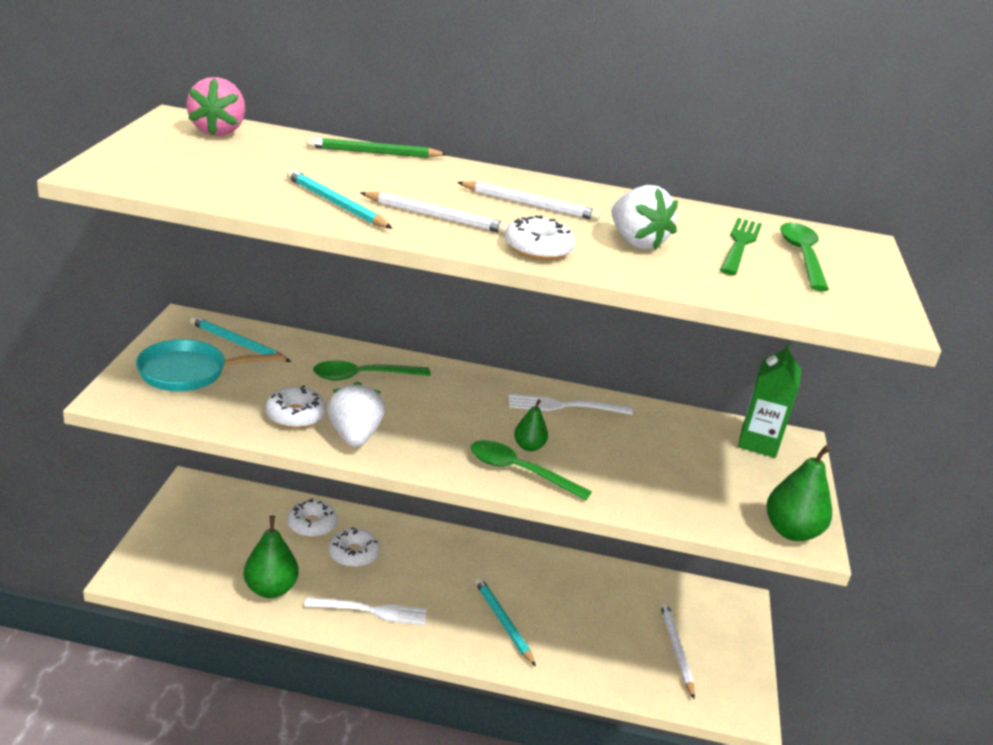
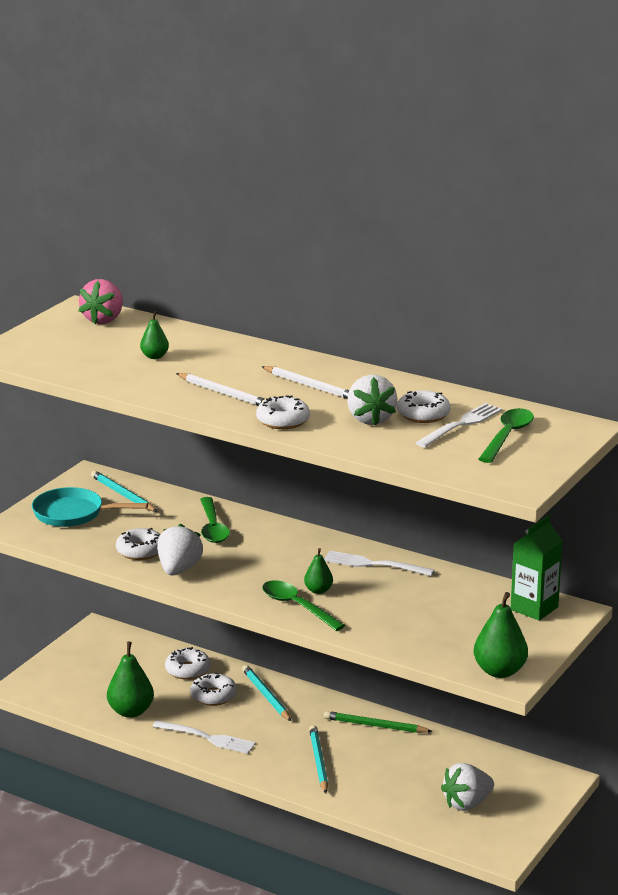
camera: 25 degrees right, 5 degrees down
(313, 173) = (154, 356): none -> green pear
(336, 204) = (154, 381): turquoise pencil -> turquoise pencil (266, 696)
(363, 376) = (212, 527): green spoon -> green spoon turned 105 degrees counterclockwise
(374, 153) = (217, 339): green pencil -> green pencil (375, 726)
(676, 650) = (467, 804): white pencil -> white strawberry
(687, 234) = (423, 414): none -> white donut
(739, 244) = (461, 424): green fork -> white fork

